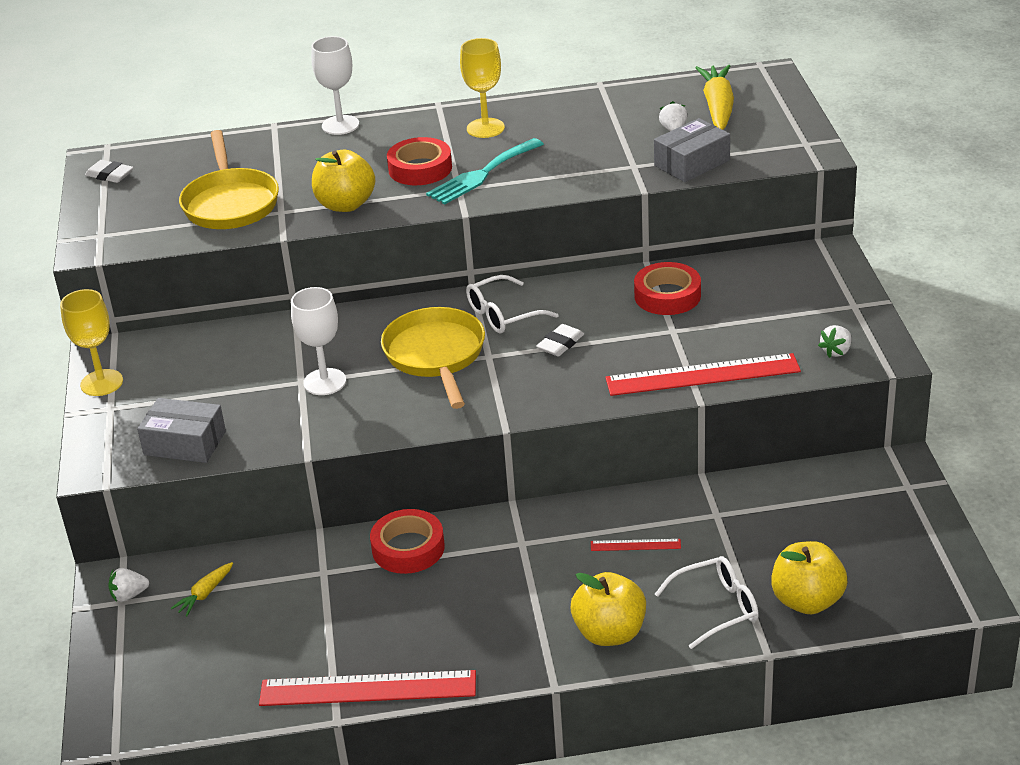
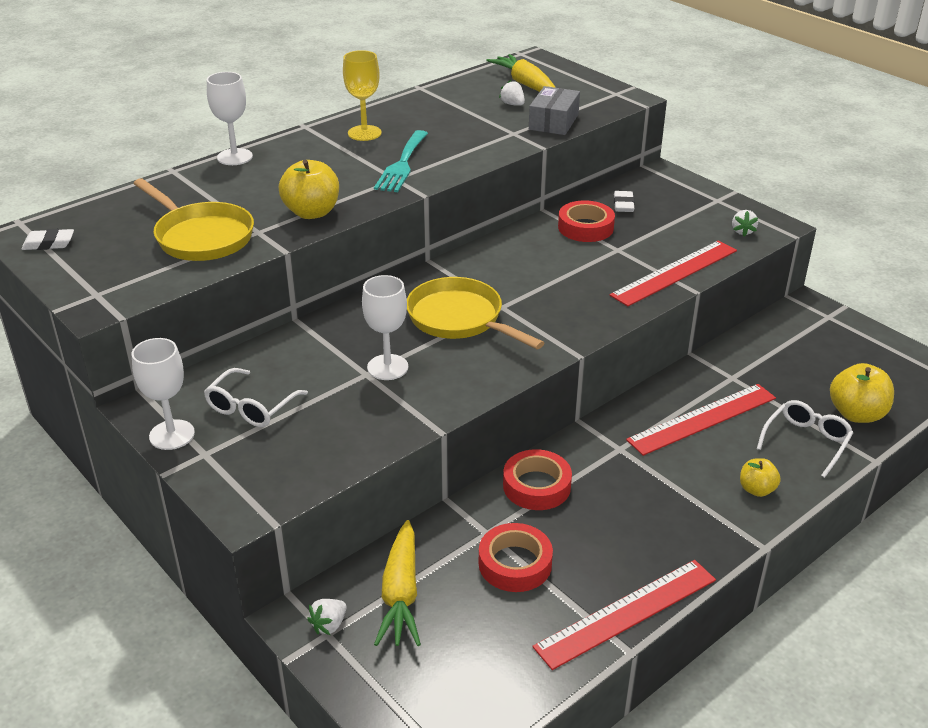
camera: 35 degrees left, 0 degrees up
(101, 383) = (172, 435): yellow goblet -> white goblet
(185, 443) = (313, 459): grey box -> none
(205, 594) = (401, 594): yellow carrot -> yellow carrot, size x1.95
(420, 168) = (345, 172): red tape -> red tape (515, 563)
(504, 314) = (479, 273): white glasses -> white glasses (251, 407)
(560, 344) = (547, 282): white eraser -> white eraser (623, 205)
(609, 633) = (756, 489): yellow apple -> yellow apple, size x0.59
(635, 545) = (702, 419): red ruler -> red ruler, size x2.23

